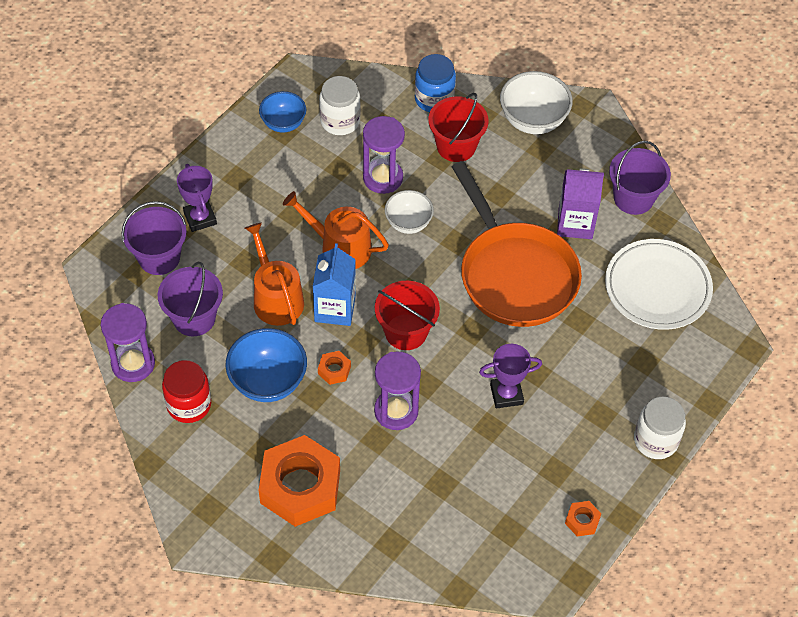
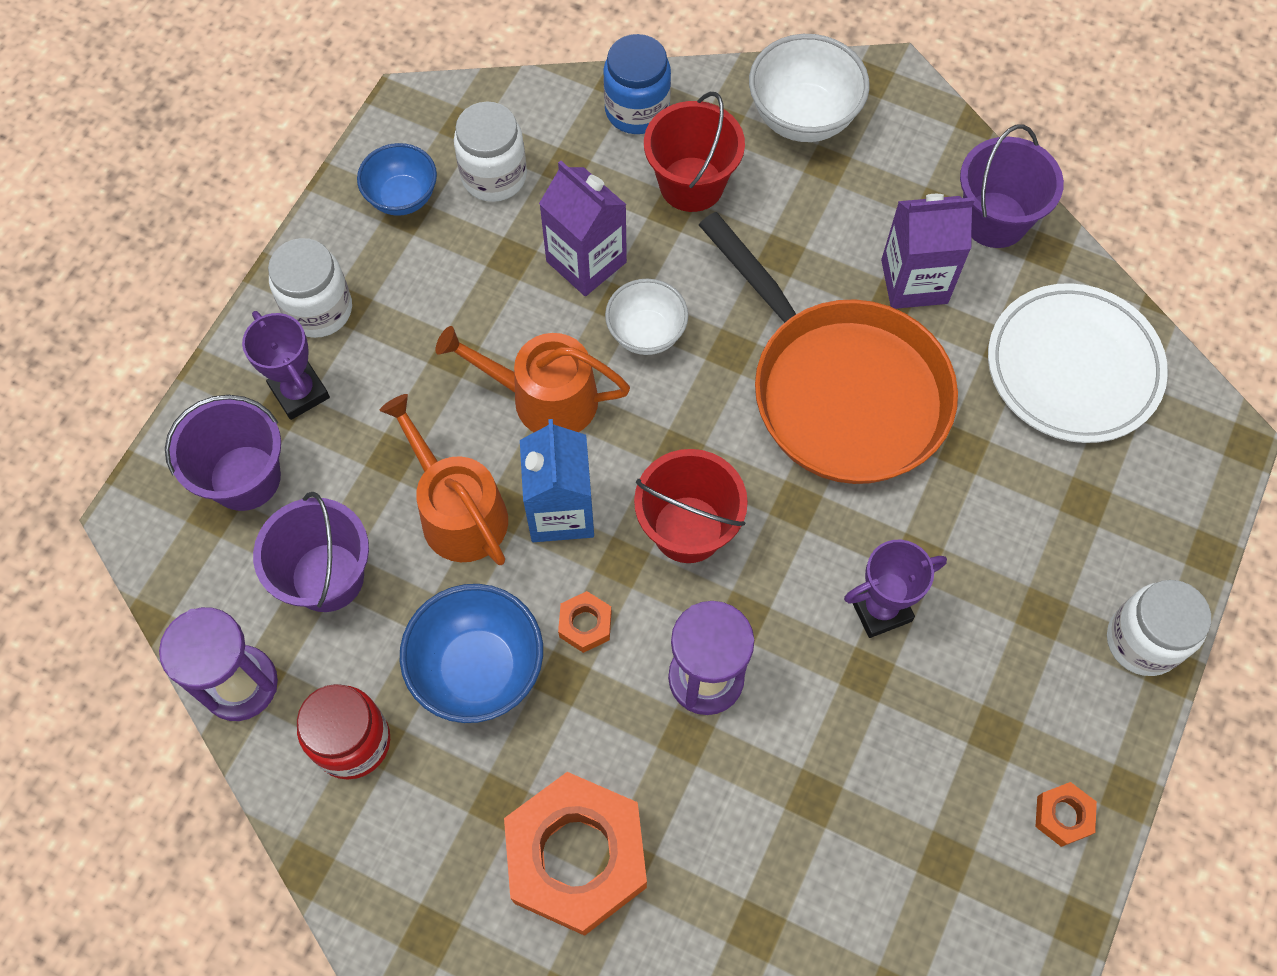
camera: 10 degrees left, 10 degrees up
(221, 176) = (318, 309): none -> white jar
(383, 178) = (586, 262): purple hourglass -> purple carton

